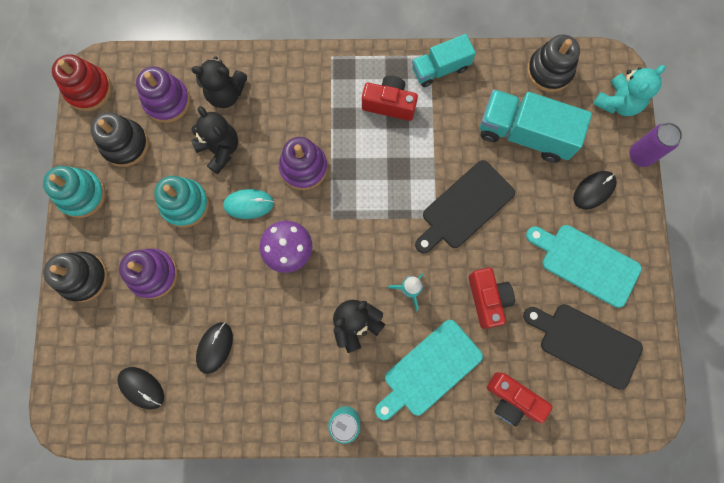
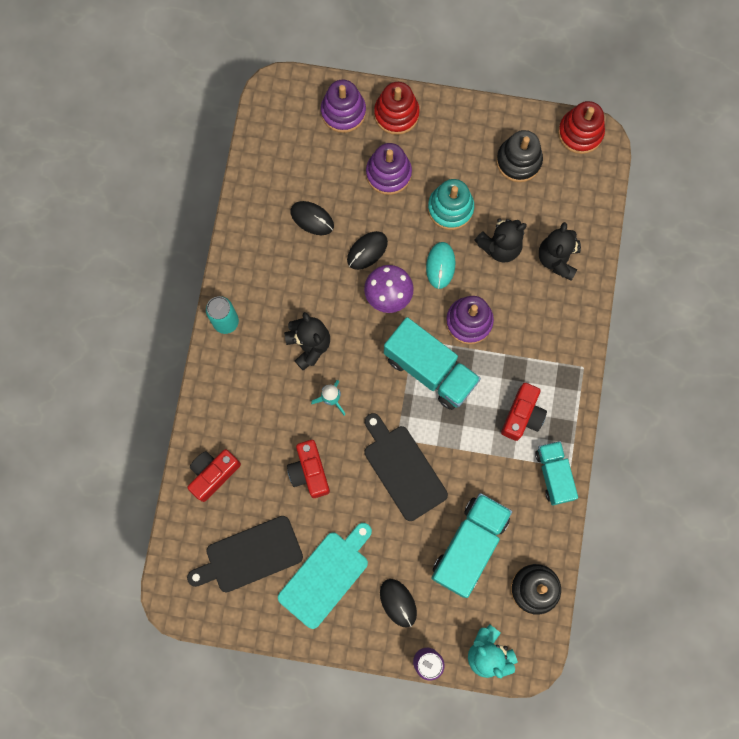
camera: 100 degrees right, 0 degrees up
(82, 195) = (475, 118): turquoise stacking toy -> none
(83, 277) = (396, 114): black stacking toy -> red stacking toy
(141, 388) = (289, 154): black mouse -> black mouse (367, 251)
(167, 101) = (557, 203): purple stacking toy -> purple stacking toy (343, 112)
(359, 197) = (430, 370): none -> turquoise truck
(429, 370) = (254, 404): turquoise cutting board -> none
(487, 299) = (309, 472): red camera -> red camera turned 75 degrees clockwise
(585, 343) = (250, 556): black cutting board -> black cutting board turned 150 degrees counterclockwise

